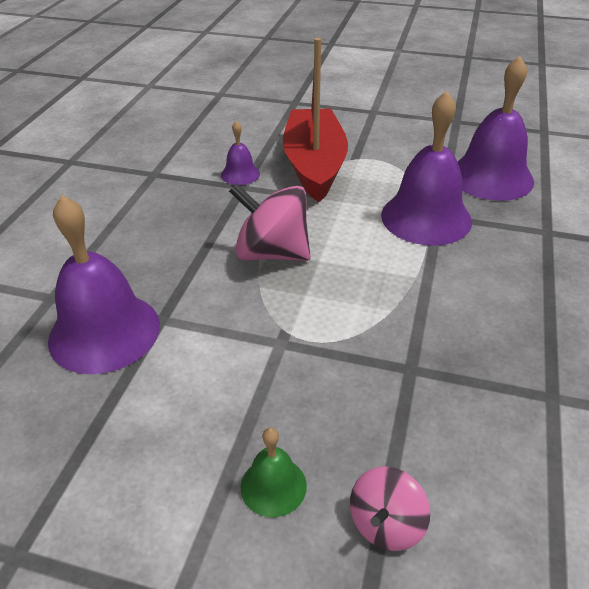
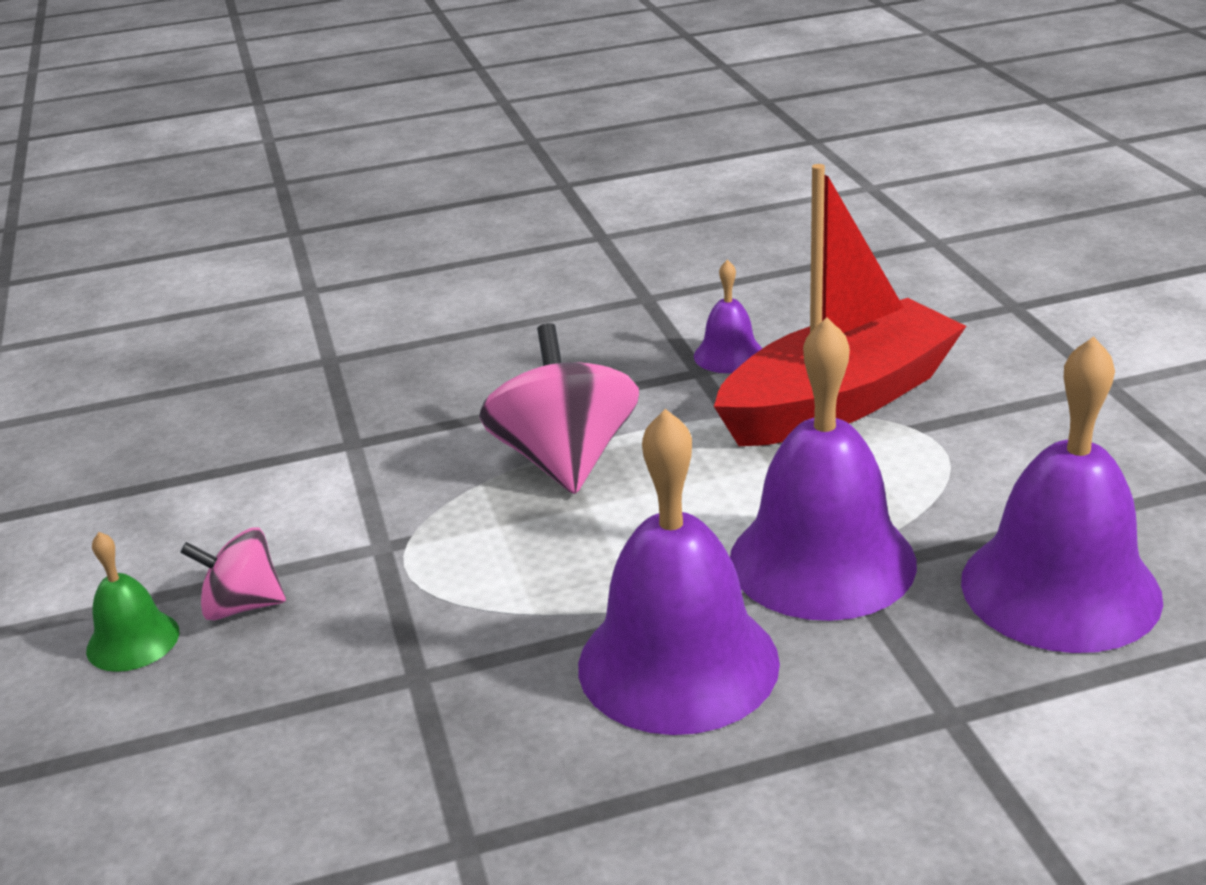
camera: 60 degrees right, 10 degrees down
(104, 332) = (299, 418): purple bell -> purple bell (678, 663)
(386, 524) = (120, 751): pink spinning top -> pink spinning top (242, 606)

